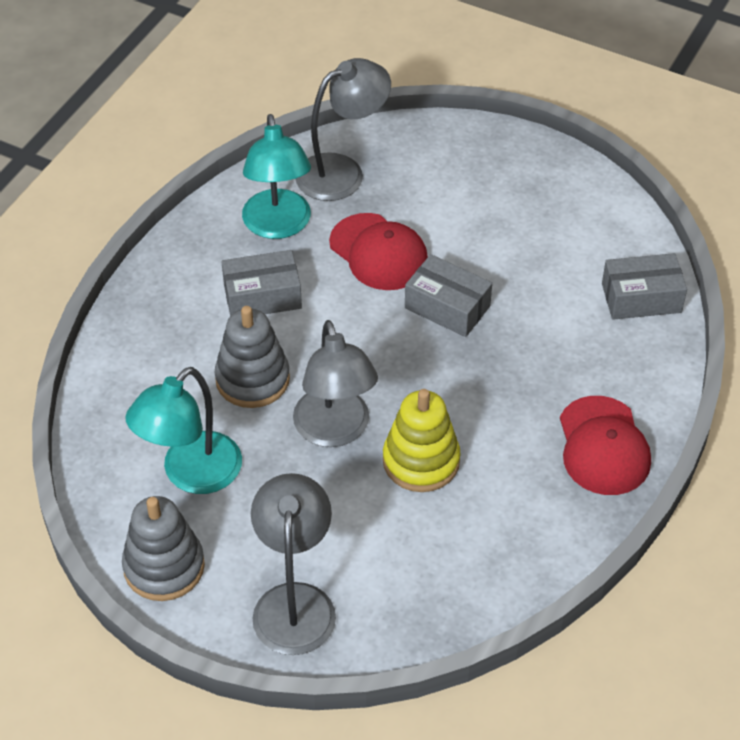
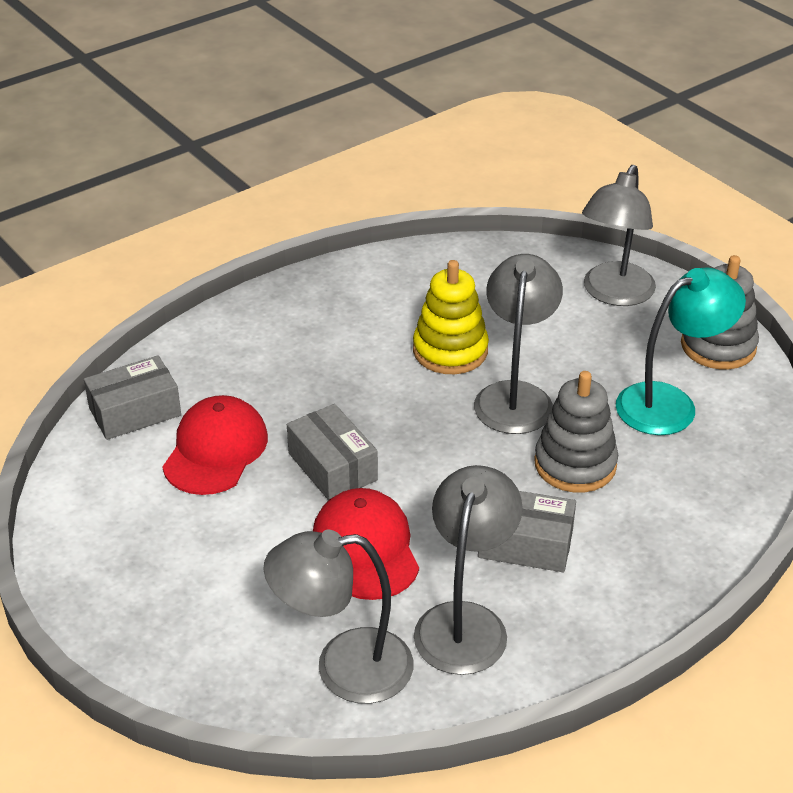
camera: 155 degrees left, 10 degrees down
(278, 226) = (465, 622): turquoise lamp -> grey lamp
(603, 446) = (284, 314): red cap -> red cap (215, 450)
(641, 298) = (135, 411): grey box -> grey box turned 45 degrees counterclockwise

